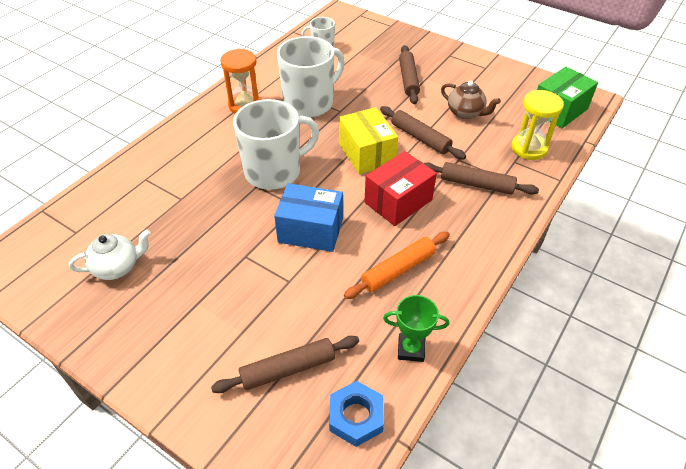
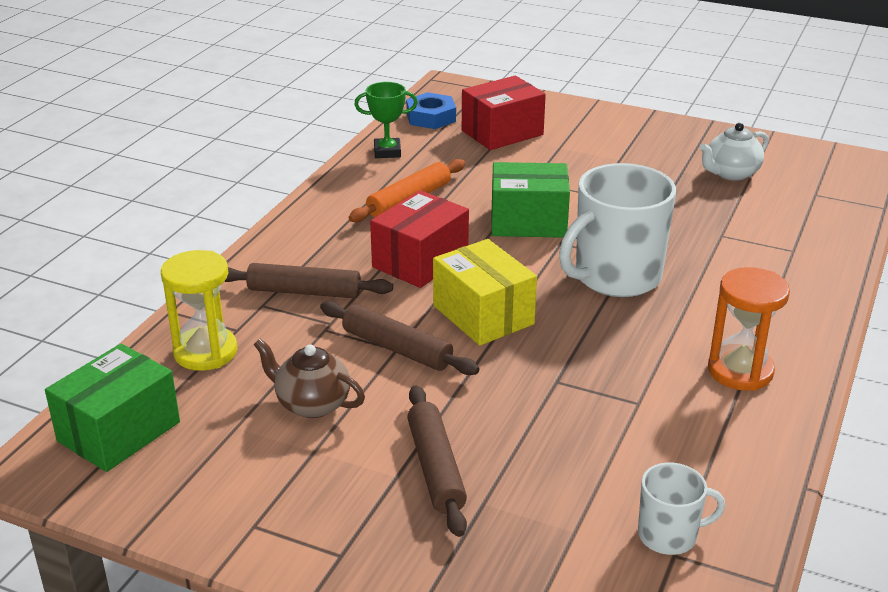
camera: 170 degrees right, 15 degrees down
(288, 369) = (502, 133): brown rolling pin -> red box
(309, 103) = (621, 389): white mug -> none
(310, 230) = (528, 222): blue box -> green box

